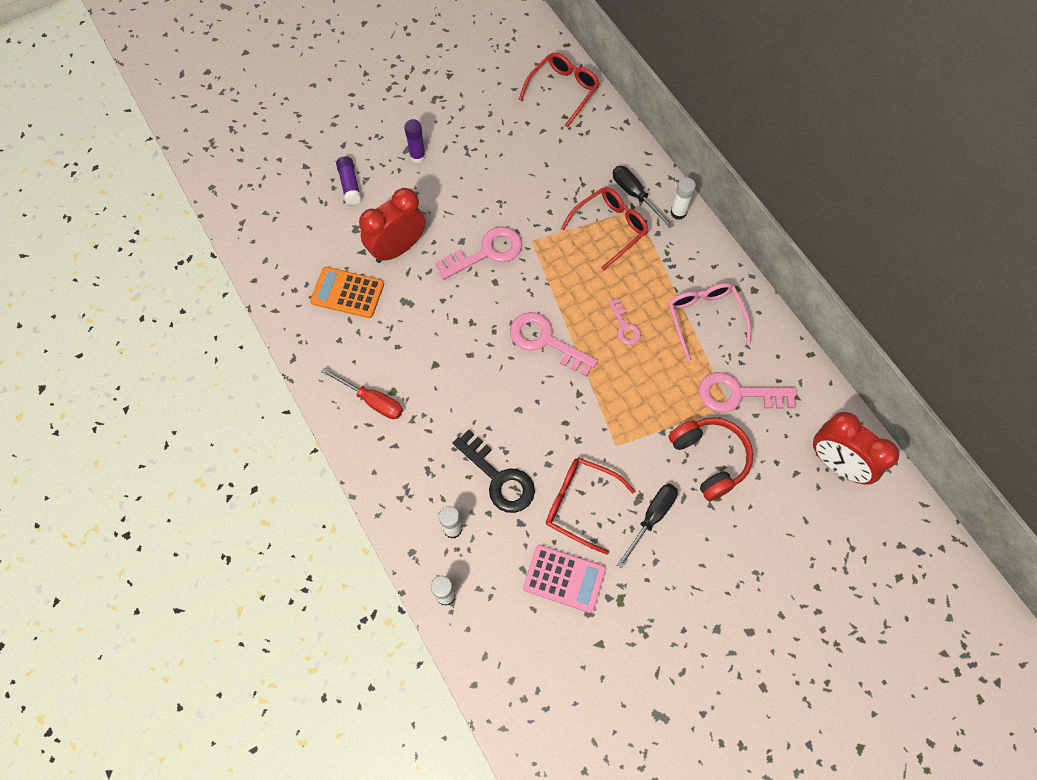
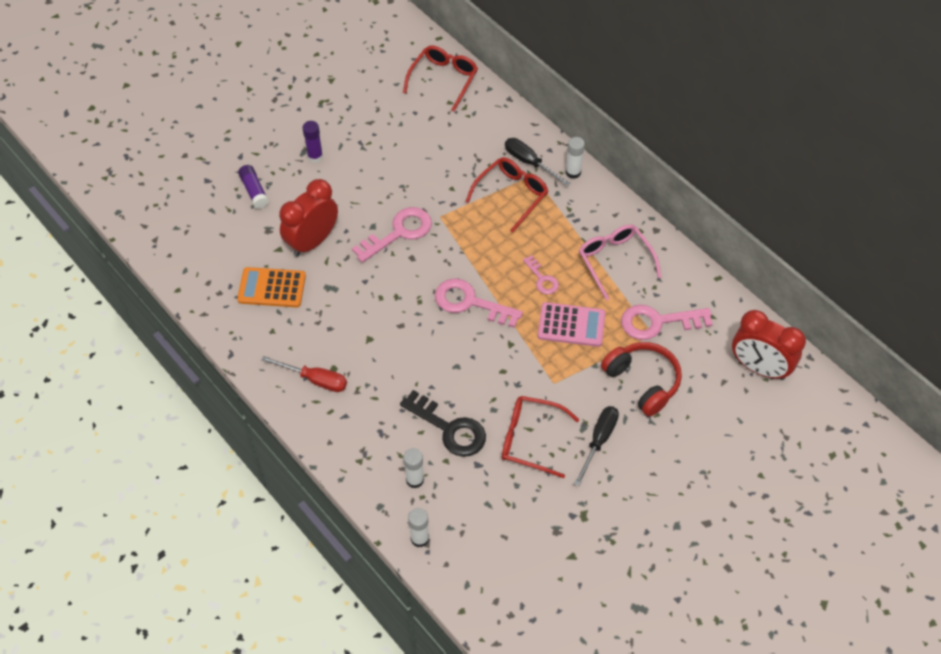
camera: 10 degrees left, 10 degrees down
(564, 579) = (528, 506): pink calculator -> pink calculator (571, 325)

